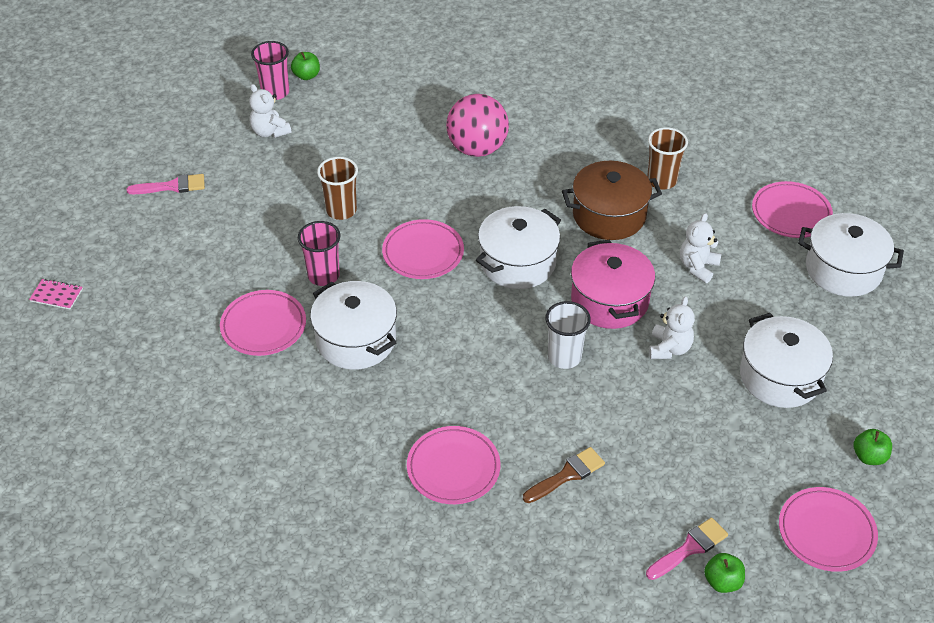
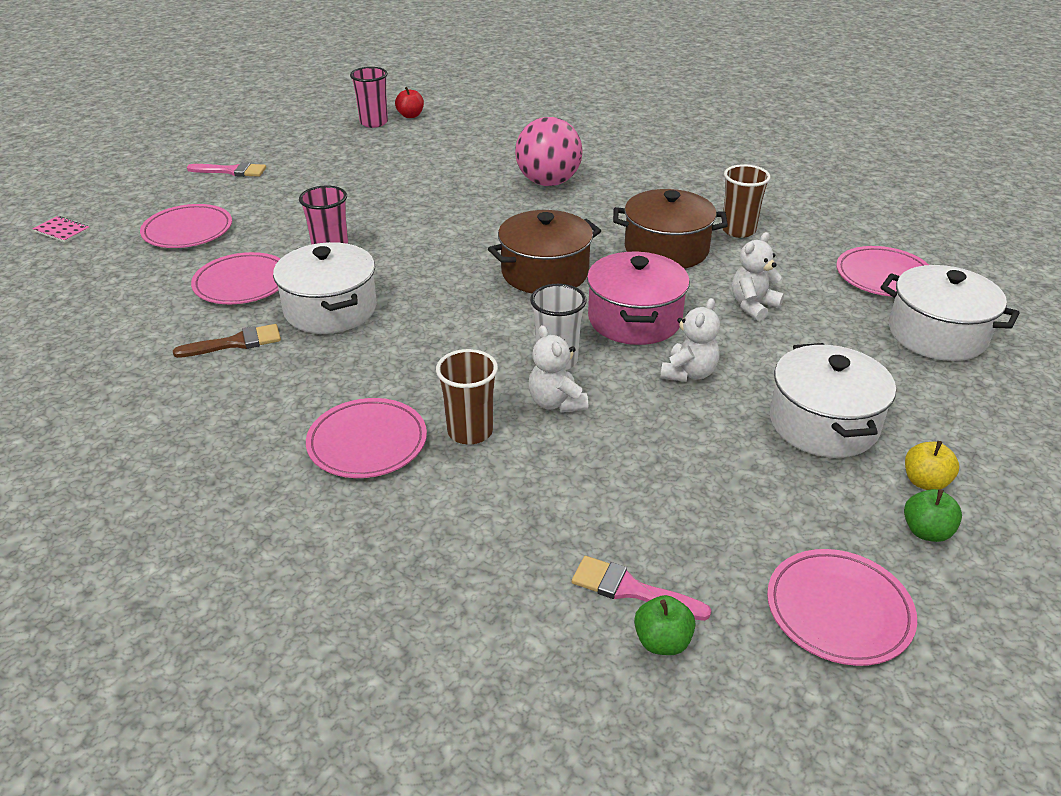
camera: 15 degrees right, 10 degrees down
(269, 131) = (350, 147): white teddy bear -> white teddy bear (556, 403)
(306, 76) = (410, 115): green apple -> red apple
(341, 210) = (382, 208): brown cup -> brown cup (470, 432)
(423, 252) = (446, 251): pink plate -> pink plate (188, 231)
(518, 262) = (545, 273): white pot -> brown pot
(567, 475) = (503, 475): brown brush -> brown brush (236, 343)
(690, 548) = (631, 590): pink brush -> pink brush turned 135 degrees counterclockwise
(860, 414) = (925, 482): none -> yellow apple

